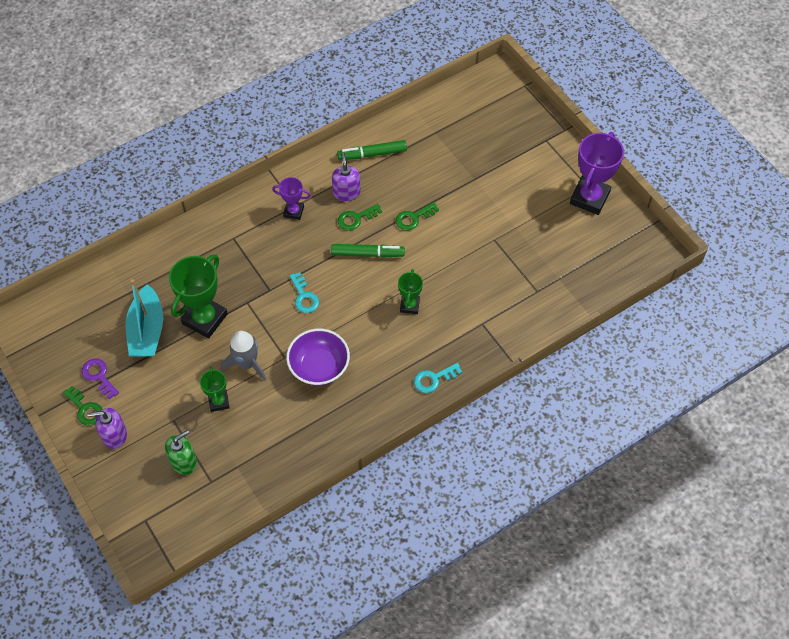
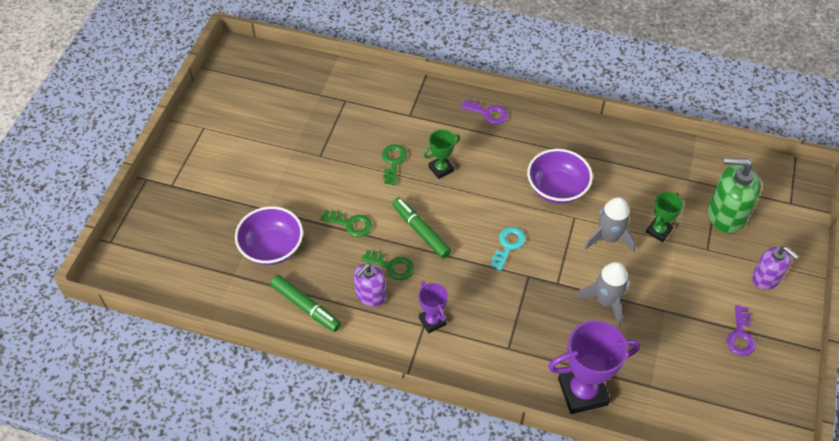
camera: 130 degrees left, 5 degrees down
(85, 409) = (774, 319): green key -> green key (393, 162)
(147, 331) = (664, 336): turquoise boat -> none
(184, 462) = (726, 214): green soap dispenser -> green soap dispenser, size x1.55
(205, 319) = (606, 301): green trophy -> grey rocket
(434, 379) = (488, 113): turquoise key -> purple key
(437, 164) = (272, 248): none -> purple bowl
(589, 198) = (216, 120): purple trophy -> purple trophy (582, 392)

